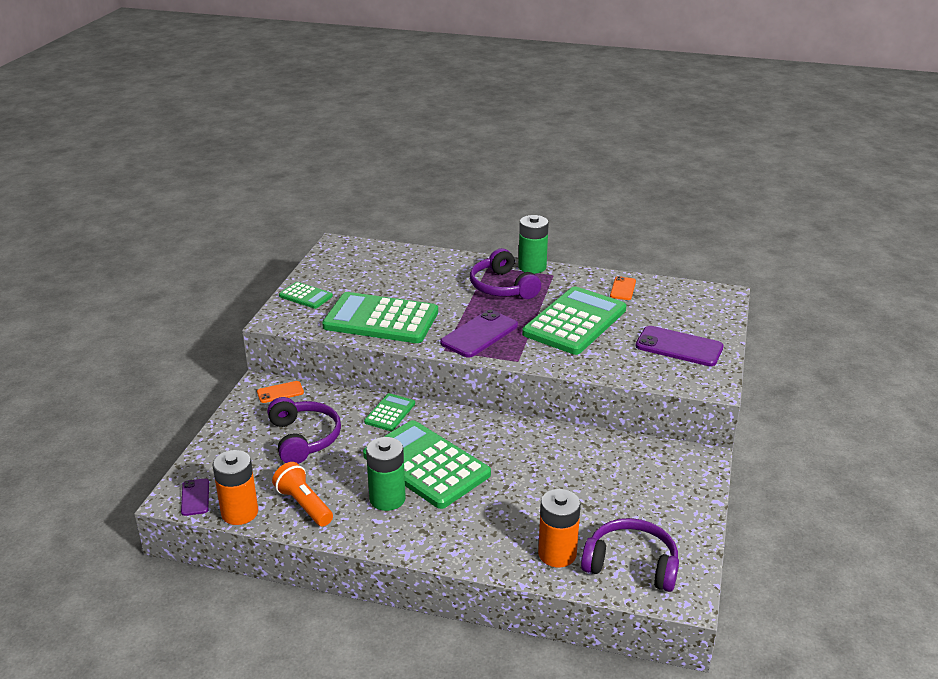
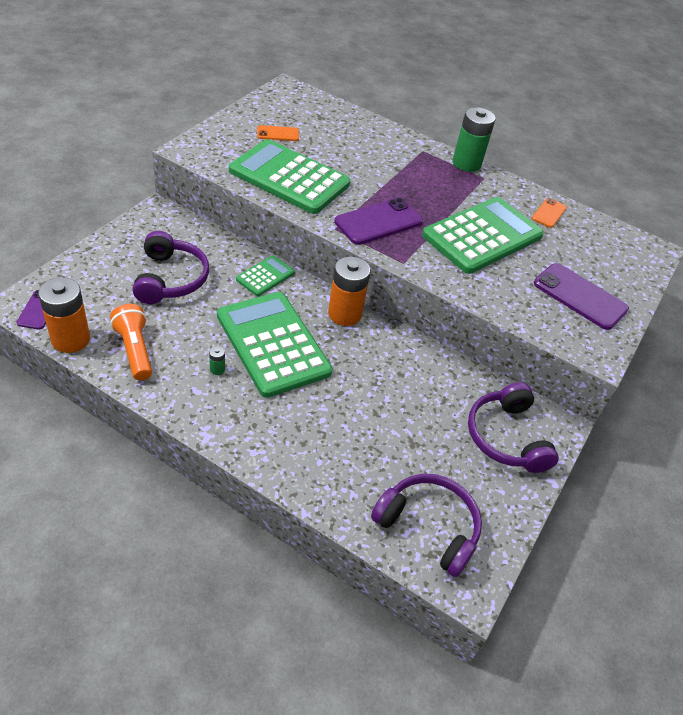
camera: 10 degrees right, 15 degrees up
(280, 392) = (173, 223): orange phone -> orange phone (278, 134)
(306, 296) = (230, 133): green calculator -> none
(387, 499) = (217, 369): green battery -> green battery, size x0.40
(502, 287) = (426, 177): purple headphones -> purple headphones (506, 437)
(557, 554) = (356, 488): orange battery -> orange battery (344, 314)

